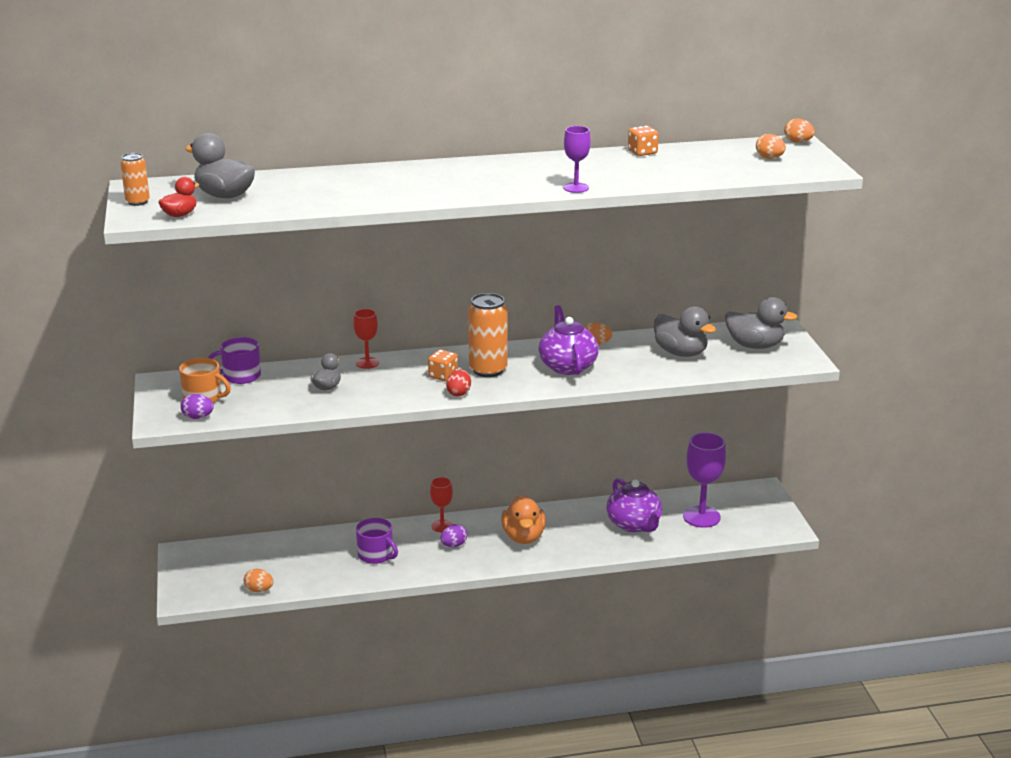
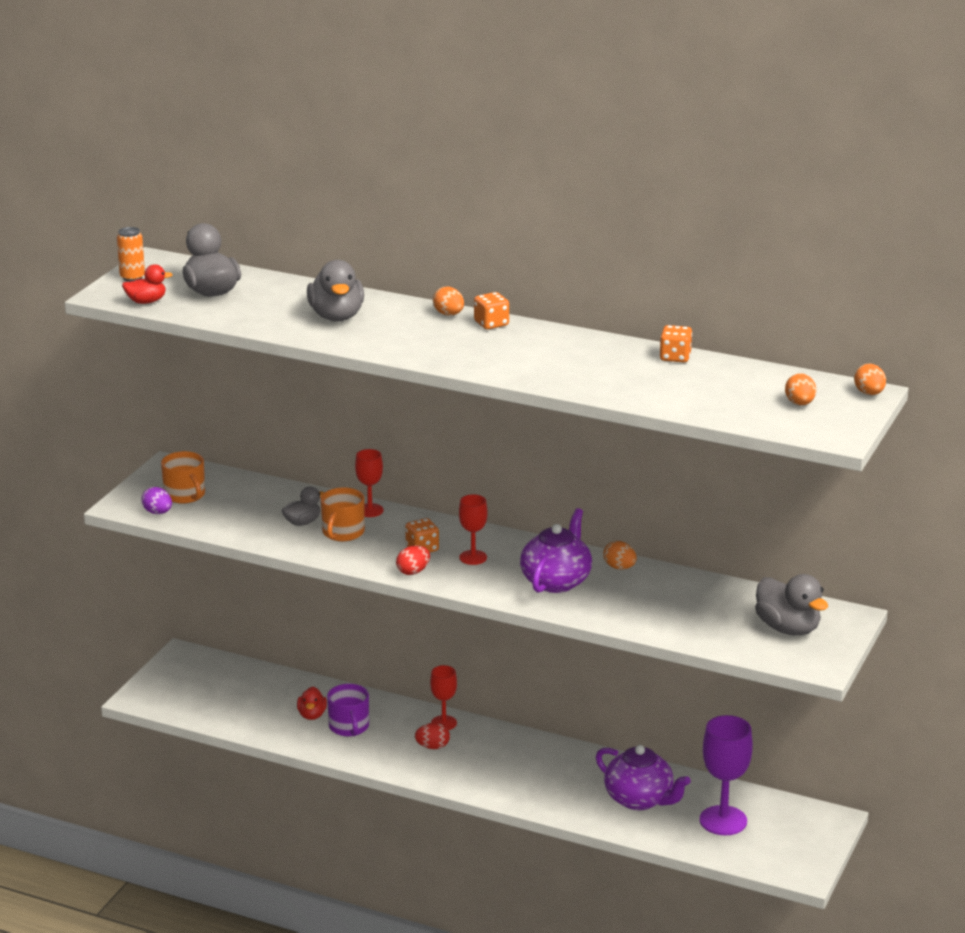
camera: 35 degrees right, 0 degrees up
(240, 376) = (242, 484): purple mug -> none
(259, 590) = (209, 717): orange egg -> orange egg (449, 314)
(338, 557) = (312, 715): none -> red duck
(368, 384) = (342, 532): none -> orange mug
(454, 545) = (432, 747): purple egg -> red egg
(481, 164) = (491, 324): none -> orange dice
(488, 370) = (473, 557): orange can -> red goblet
(523, 537) = (510, 766): orange duck -> none
(576, 188) = (537, 379): purple goblet -> none
(634, 524) = (640, 799): purple teapot -> purple teapot turned 60 degrees counterclockwise
(680, 353) = (694, 608): grey duck -> grey duck (336, 316)

